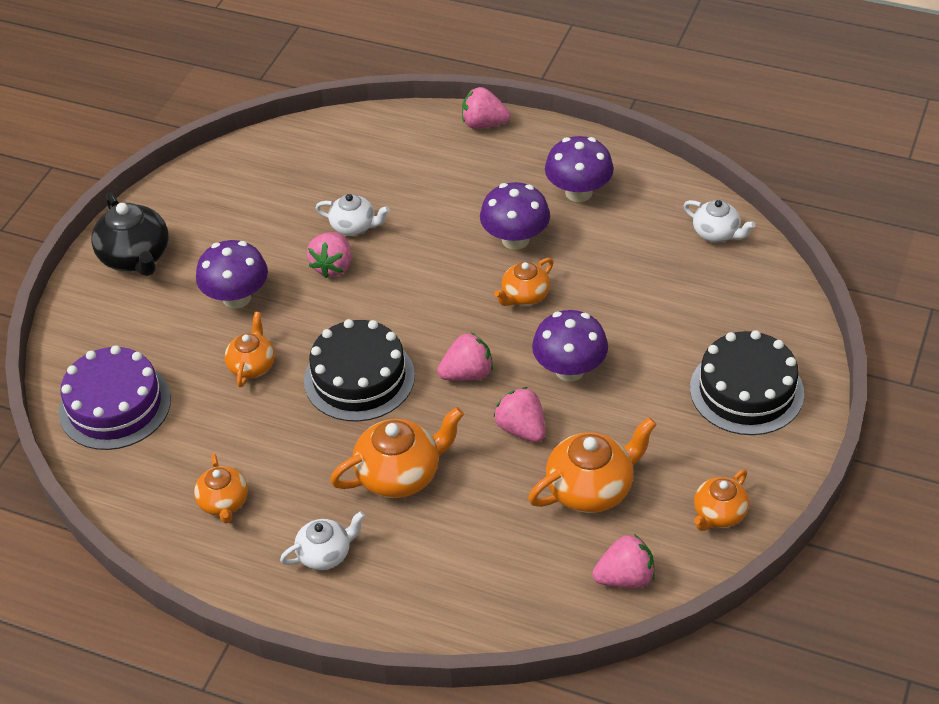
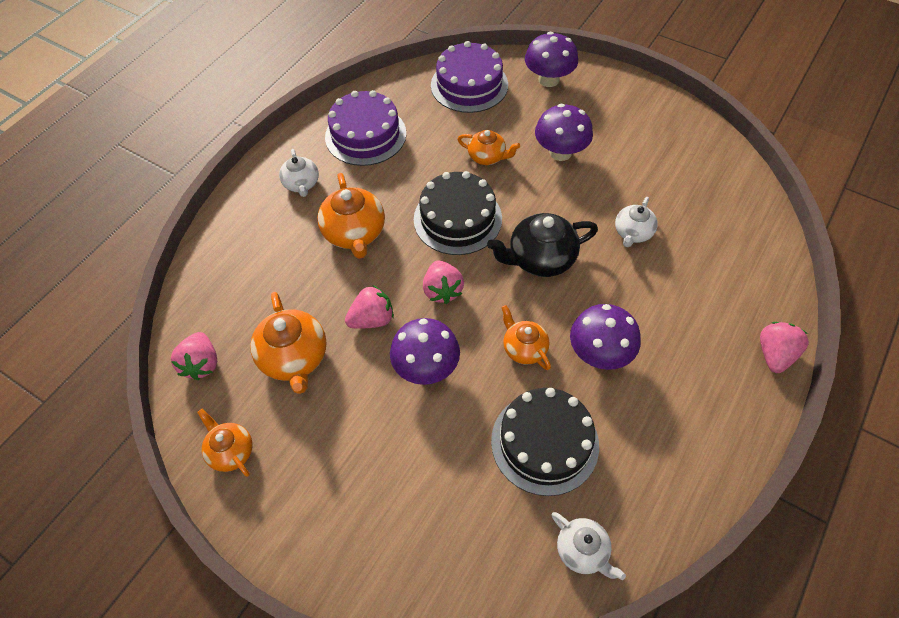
camera: 100 degrees right, 10 degrees up
(135, 257) = (615, 98): black teapot -> black teapot (540, 258)
(224, 503) = (365, 135): orange teapot -> purple cake
(333, 266) = (586, 214): pink strawberry -> none
(578, 192) = (662, 423): purple mushroom -> purple mushroom (548, 80)
(716, 233) = (582, 551): white teapot -> white teapot turned 90 degrees counterclockwise
(746, 390) = (358, 517): black cake -> black cake (544, 442)

